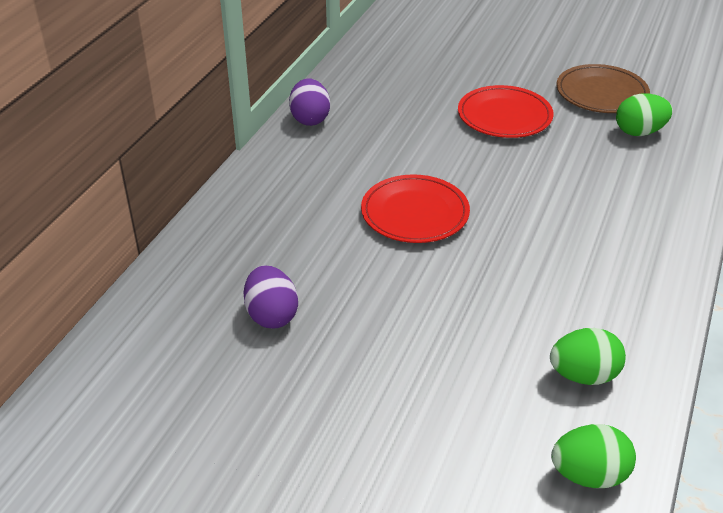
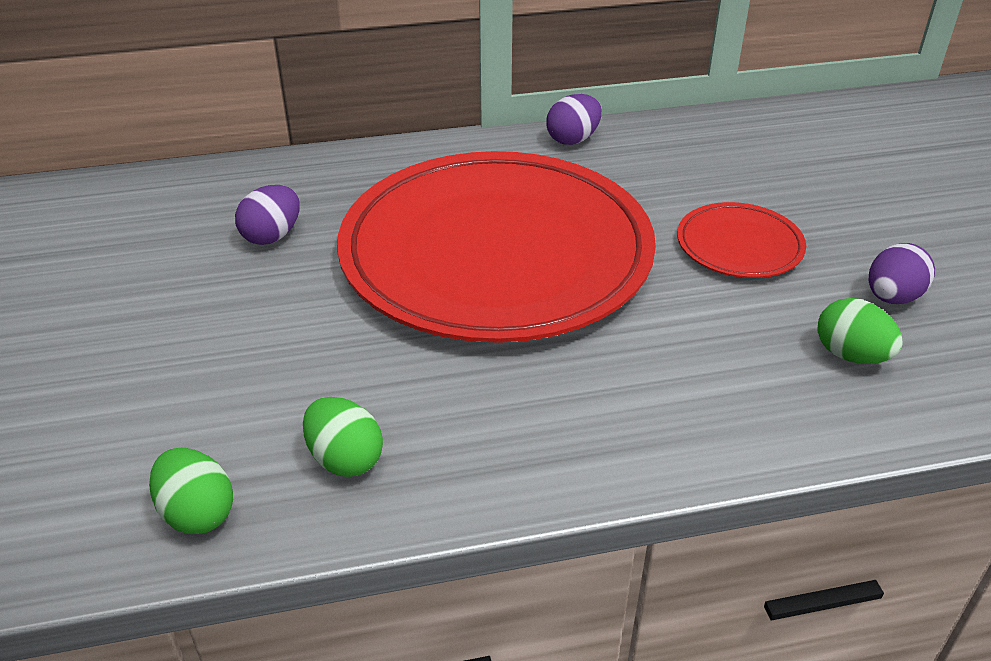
camera: 55 degrees right, 0 degrees up
(415, 213) = (496, 254): red plate -> red plate, size x2.45
(601, 93) = (892, 297): brown plate -> purple egg

